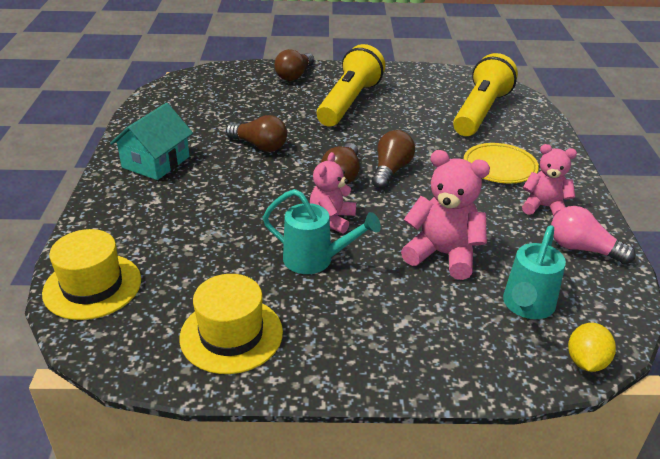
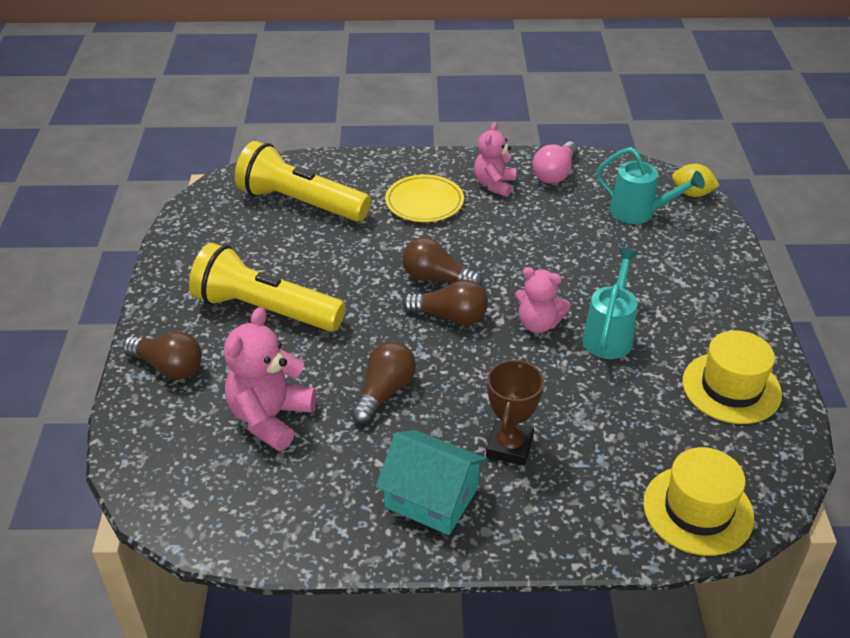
camera: 90 degrees left, 5 degrees up
(192, 196) = (509, 447): none -> brown trophy
(443, 254) = (581, 252): pink teddy bear -> pink teddy bear (270, 418)

